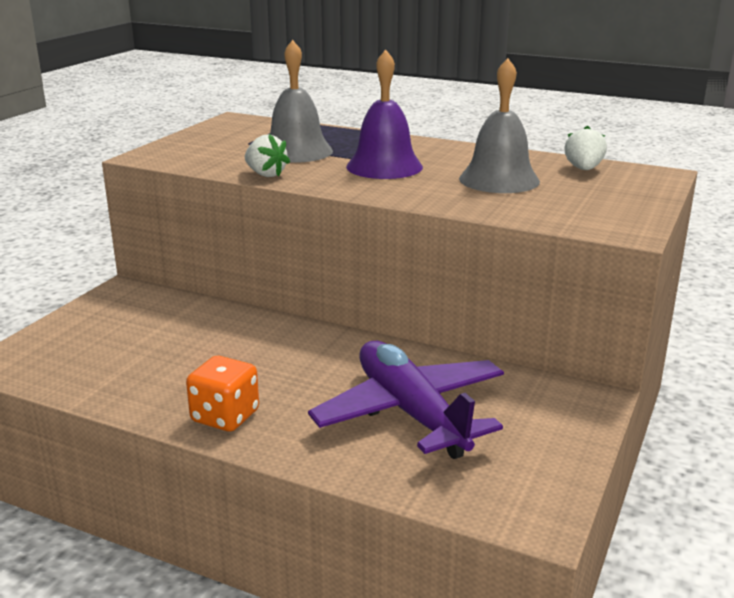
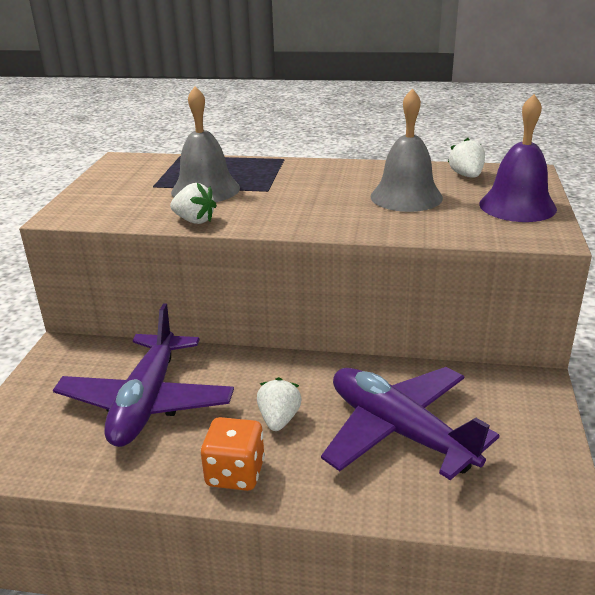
camera: 15 degrees left, 5 degrees up
(176, 346) = (147, 402): none -> purple plane
(294, 381) = (279, 419): none -> white strawberry
(384, 166) = (297, 196): purple bell -> purple bell (517, 206)

